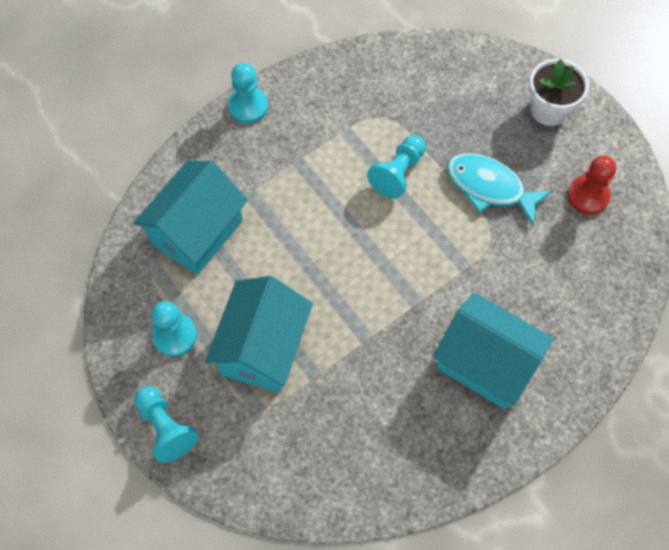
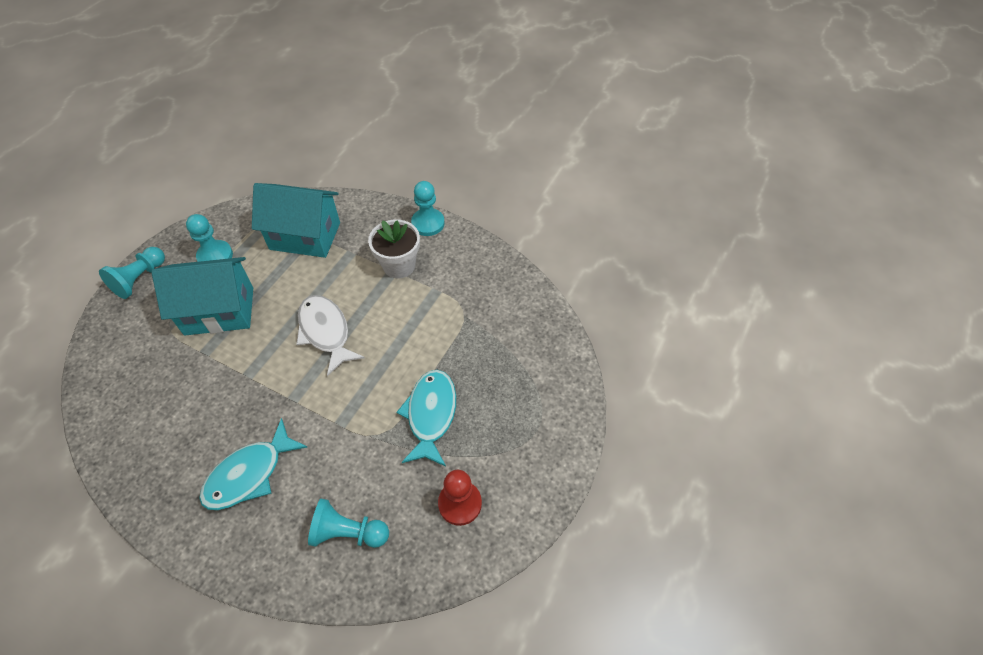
camera: 65 degrees right, 10 degrees down
(347, 249) = (326, 332): none -> white fish
(398, 173) = (413, 341): turquoise pawn -> turquoise pawn (348, 532)
(485, 363) = (249, 474): turquoise house -> turquoise fish
(549, 110) = (540, 435): white flower pot -> white flower pot (399, 265)

